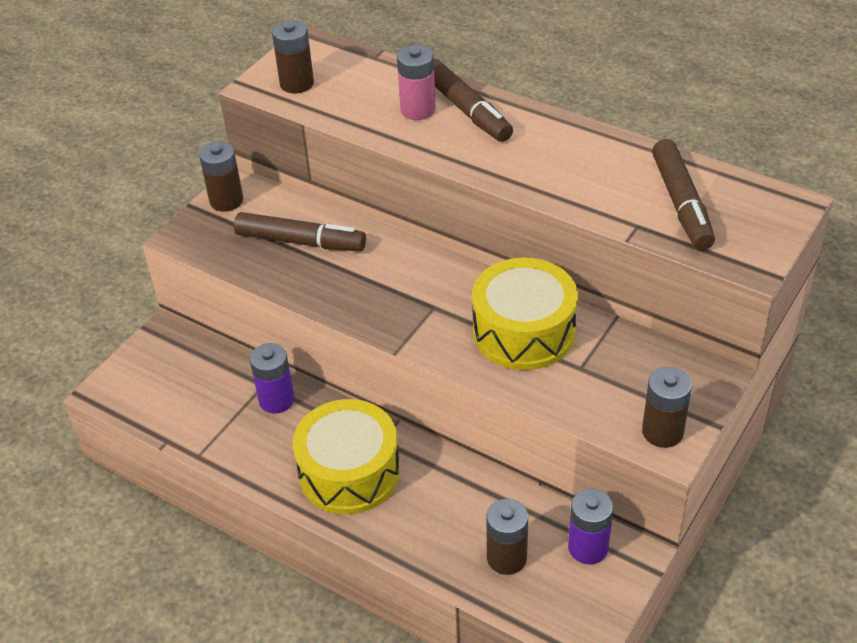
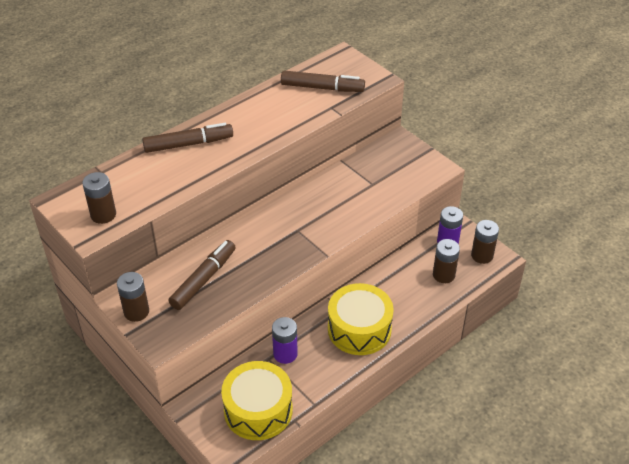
camera: 75 degrees left, 0 degrees up
(418, 110) = (173, 164): pink battery -> none
(524, 331) = (335, 198): yellow drum -> yellow drum (258, 410)
(662, 432) = (428, 167): brown battery -> brown battery (482, 255)

